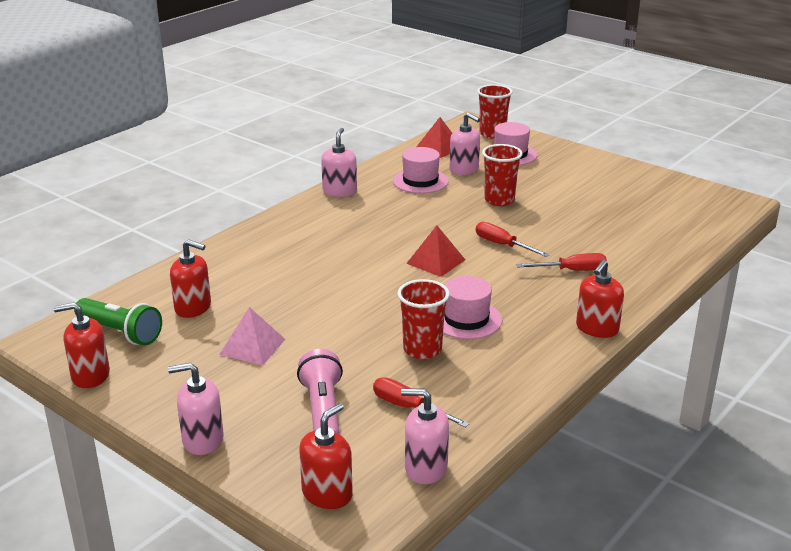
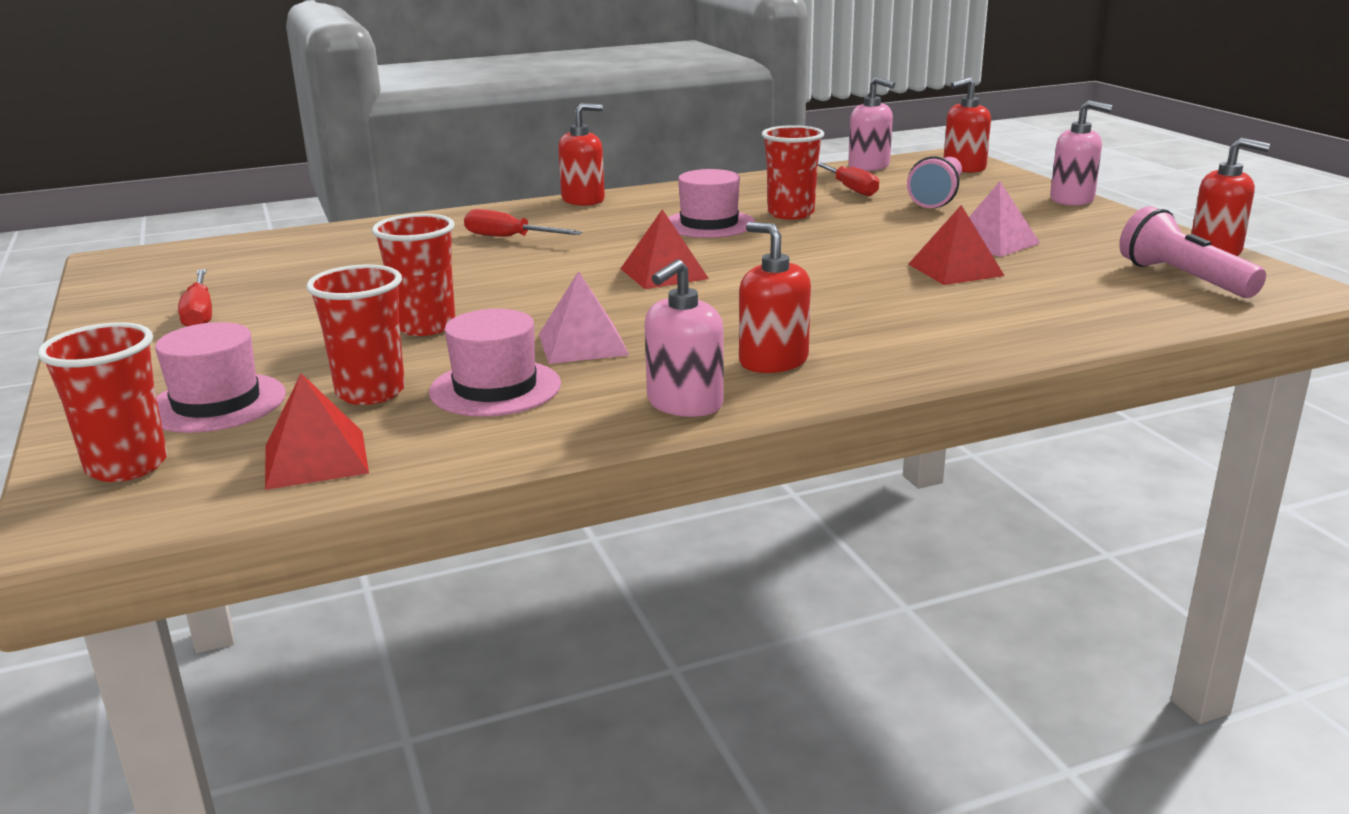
camera: 150 degrees left, 5 degrees down
(120, 332) = (1183, 279): green flashlight -> pink flashlight
(193, 308) = (1068, 285): red soap dispenser -> red soap dispenser (773, 361)
(267, 307) = (955, 269): none -> red pyramid
(415, 207) = (582, 344): none -> pink pyramid
(464, 169) = (370, 392): pink soap dispenser -> red cup
(502, 245) = (541, 273): red screwdriver -> red screwdriver (200, 314)

